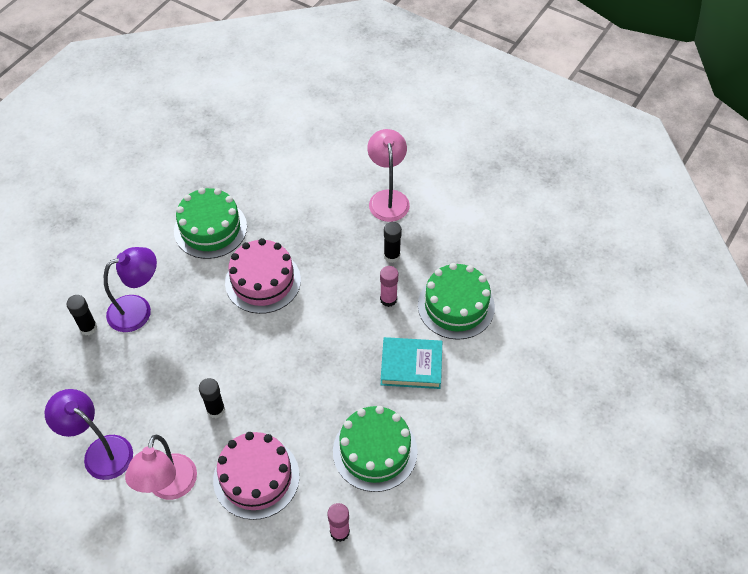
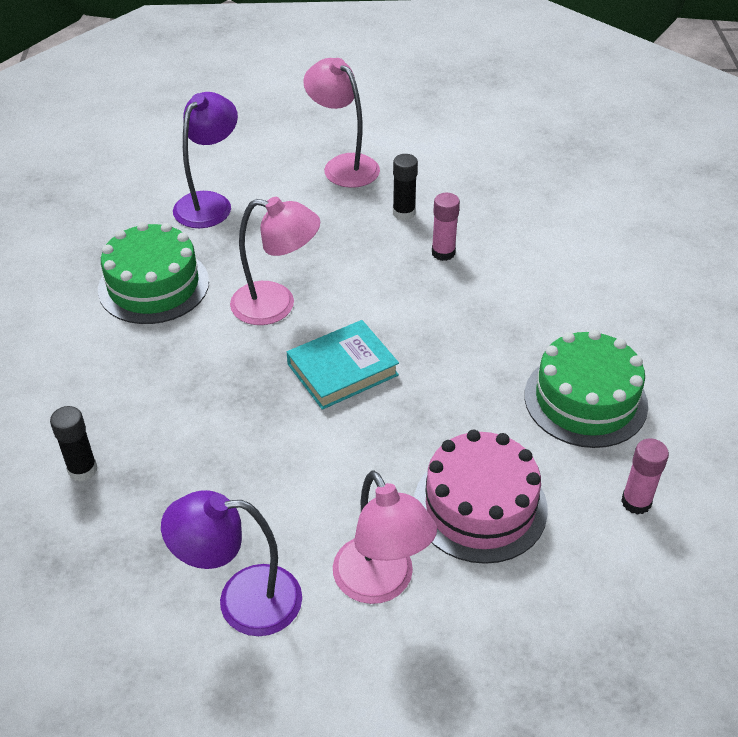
camera: 35 degrees left, 10 degrees down
(138, 309) = (137, 413): purple lamp -> purple lamp (209, 203)
(216, 410) = (353, 464): black glue stick -> none
(263, 281) = (276, 305): pink cake -> pink lamp
(411, 365) = (534, 300): turquoise book -> turquoise book (342, 369)
(456, 306) = (521, 224): green cake -> none

